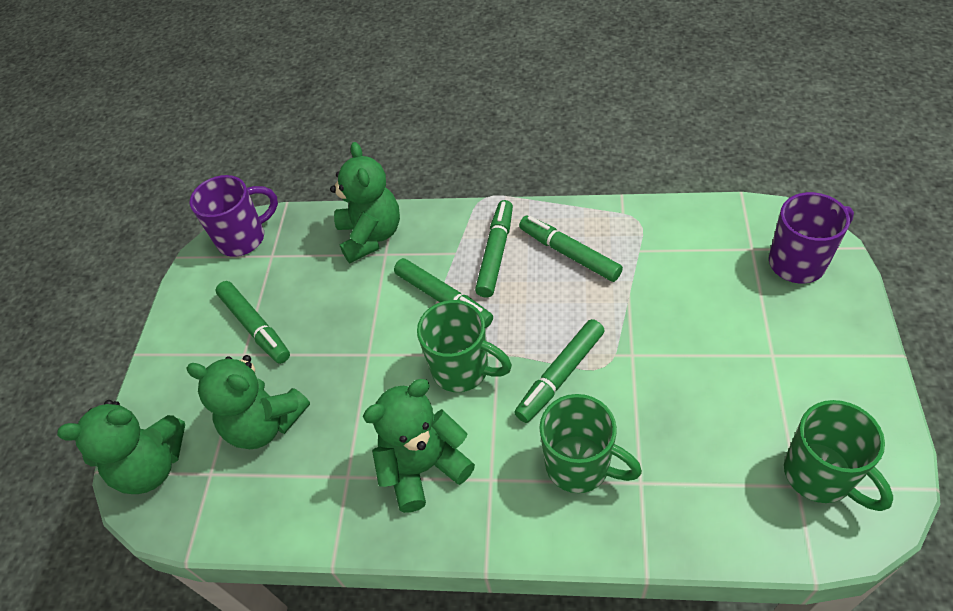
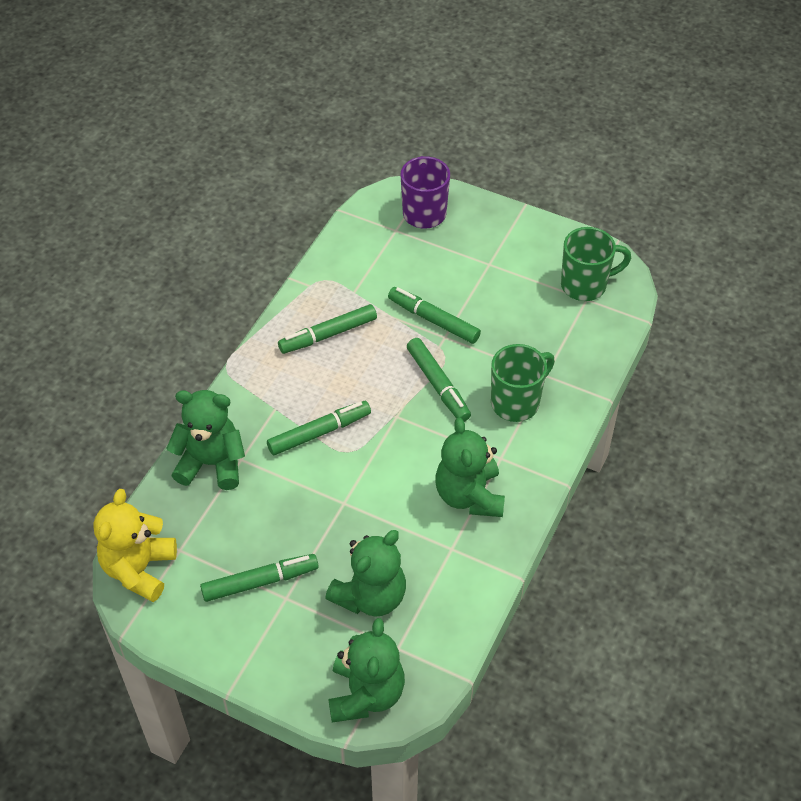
camera: 75 degrees left, 0 degrees up
(243, 238) = (139, 569): purple mug -> yellow teddy bear
(462, 370) = (397, 443): green mug -> none
(496, 253) = (295, 381): green marker -> green marker (433, 320)

